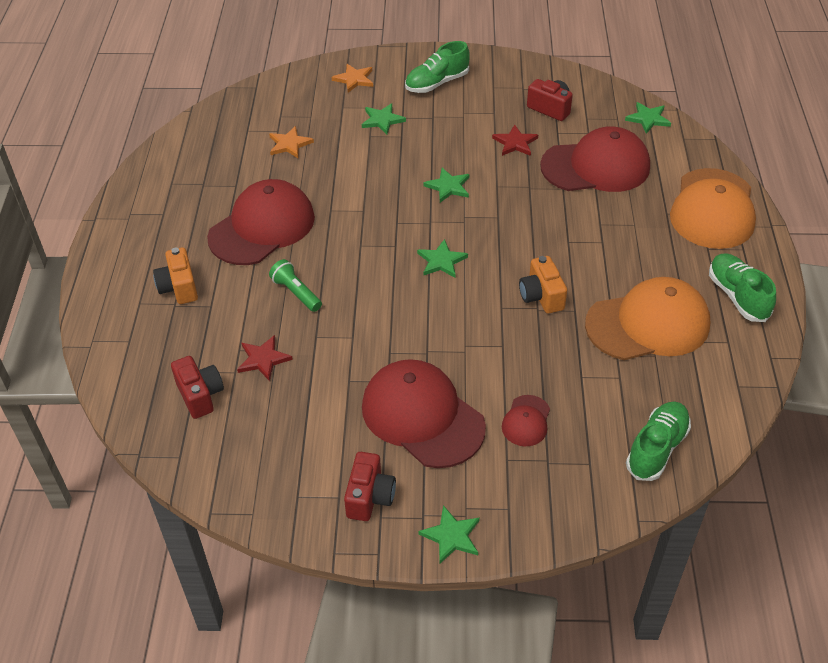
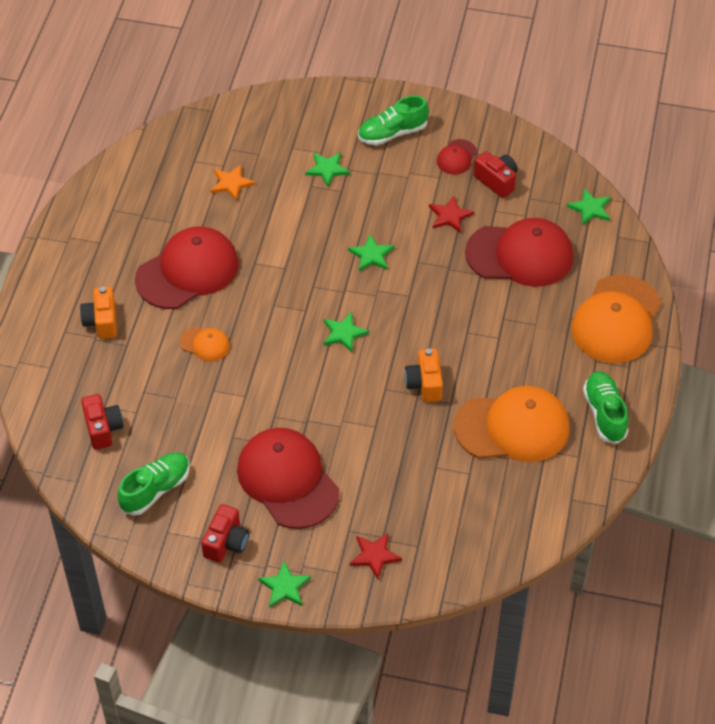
camera: 10 degrees right, 5 degrees up
(263, 359) = (163, 404): red star -> red star (374, 556)
(296, 293) = (205, 344): green flashlight -> orange cap
(354, 79) = (311, 116): orange star -> none
(526, 421) = (375, 499): red cap -> red cap (456, 157)
(656, 448) = (479, 543): green shoe -> green shoe (155, 490)

